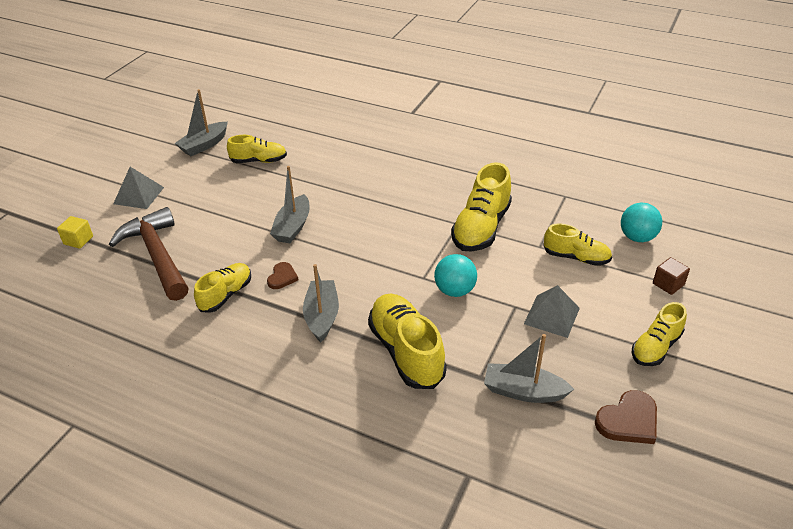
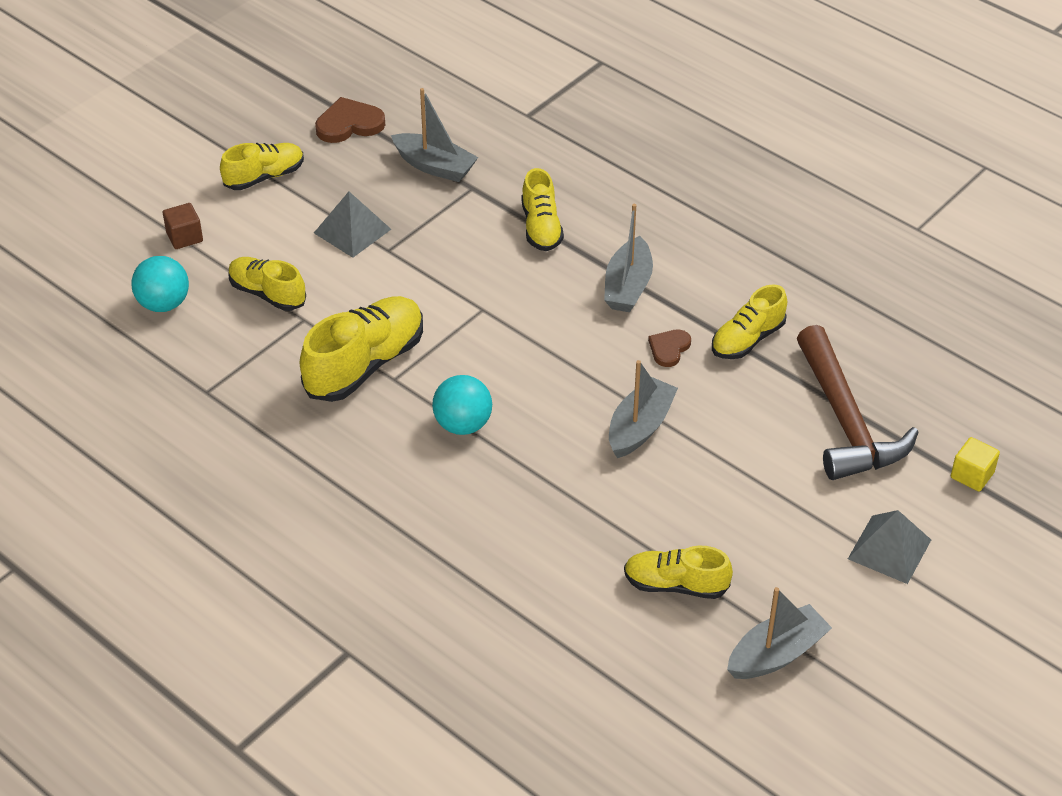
camera: 165 degrees left, 5 degrees up
(406, 351) = (541, 227): yellow shoe -> yellow shoe, size x0.62
(454, 290) = (450, 284): turquoise ball -> turquoise ball (463, 424)

